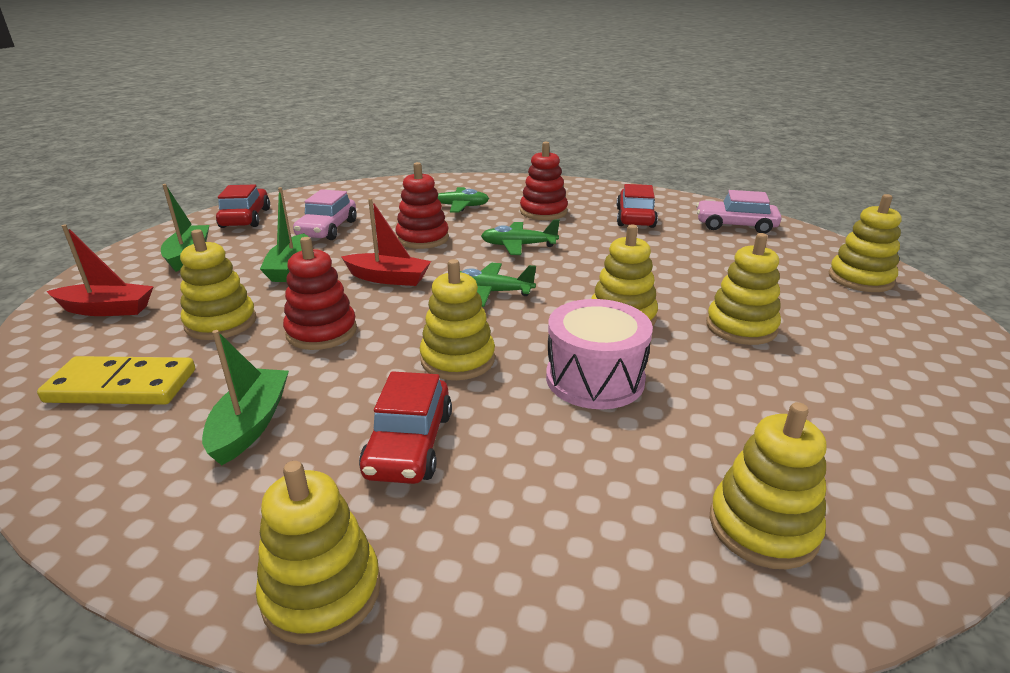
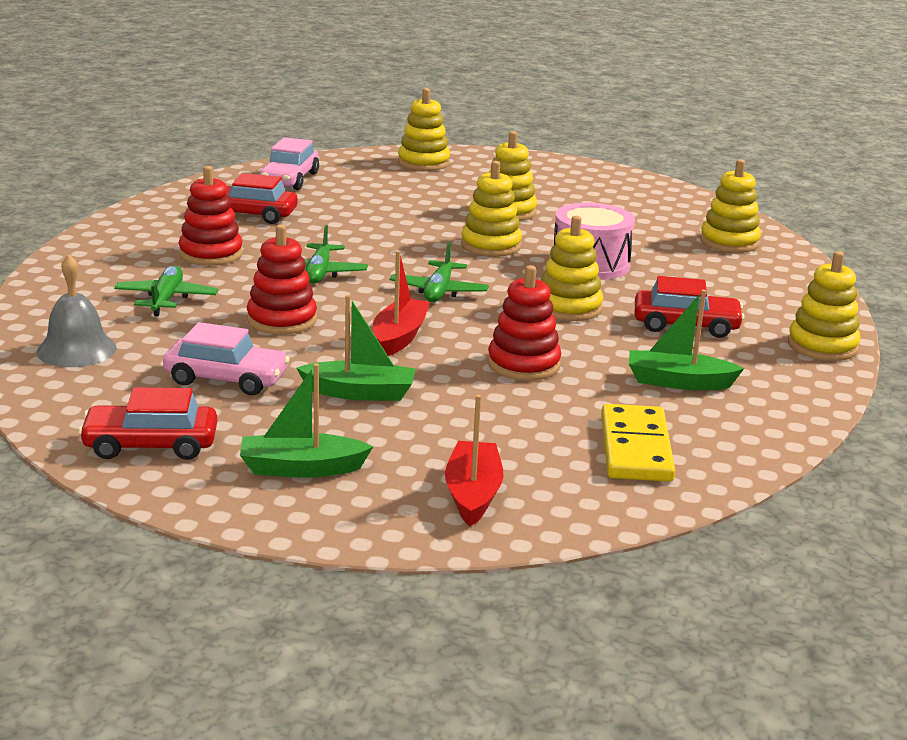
camera: 90 degrees left, 5 degrees down
(221, 323) = (506, 417): yellow stacking toy -> none
(379, 193) = (76, 350): none -> grey bell

